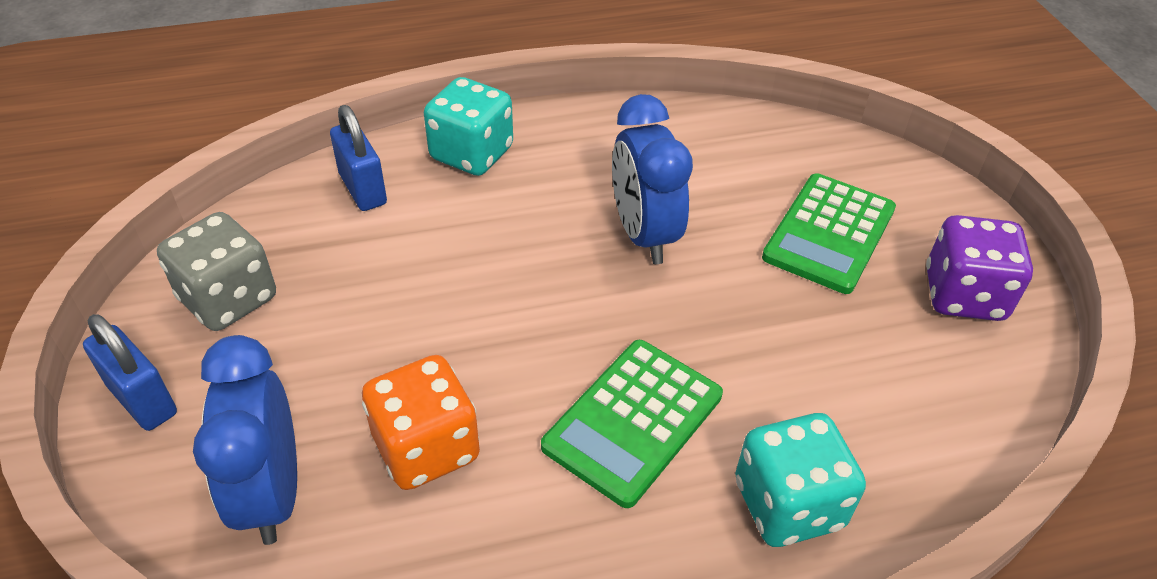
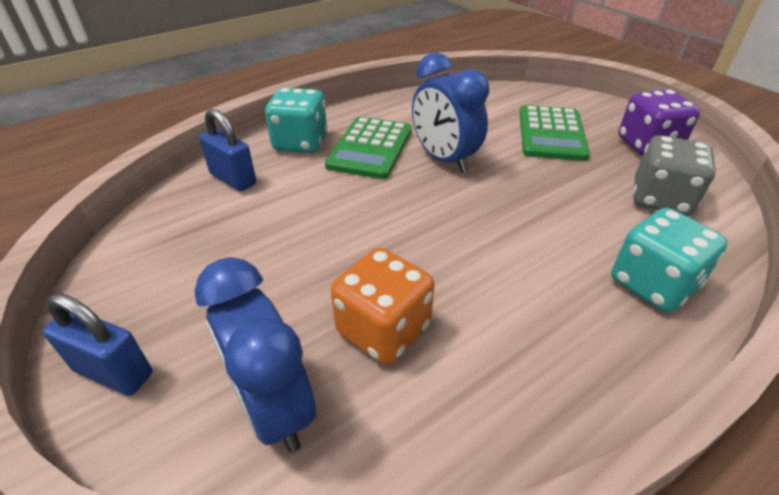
camera: 20 degrees left, 5 degrees down
(229, 299) = (160, 274): grey dice -> grey dice (660, 199)
(633, 421) = (517, 265): green calculator -> green calculator (370, 148)

